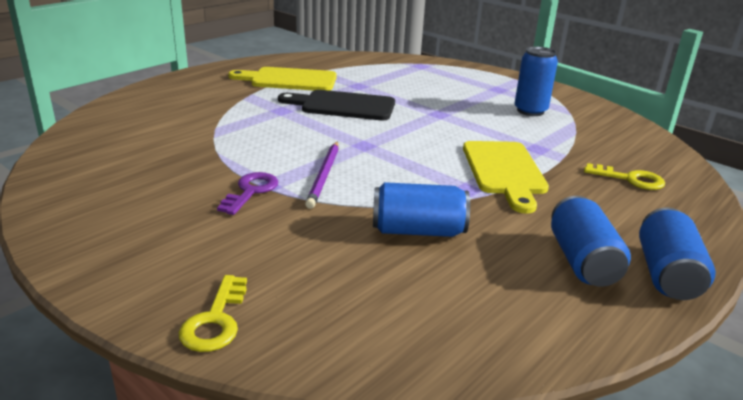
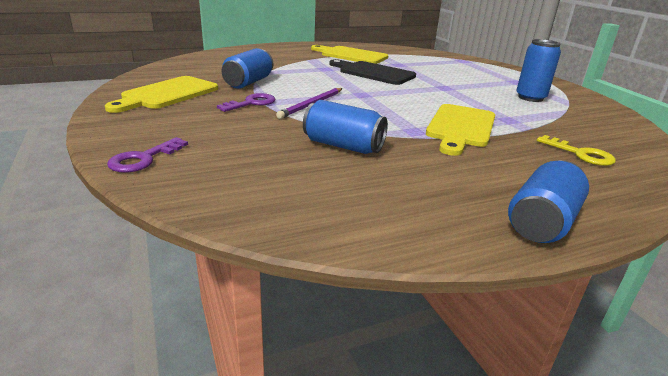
camera: 25 degrees right, 0 degrees up
(122, 203) = (167, 94): none -> yellow cutting board
(215, 321) = (143, 159): yellow key -> purple key
(582, 261) = (464, 194): blue can -> blue can (248, 82)

